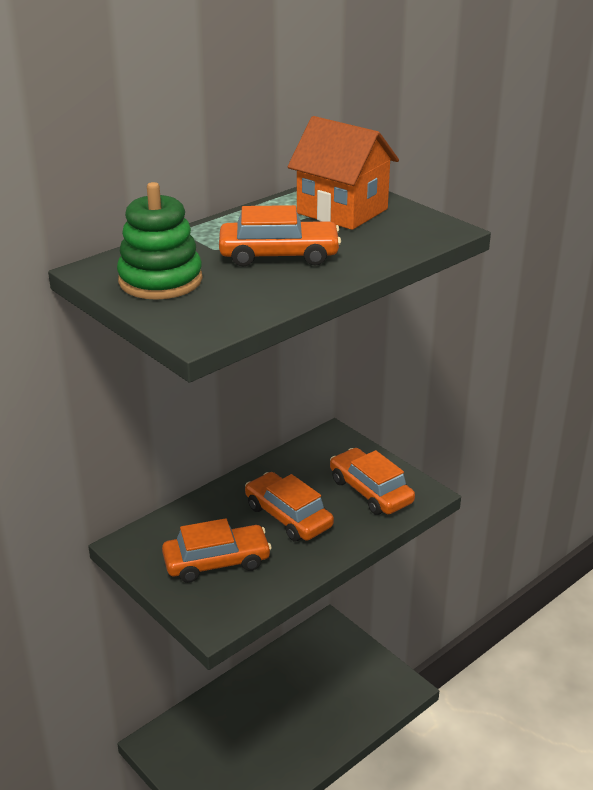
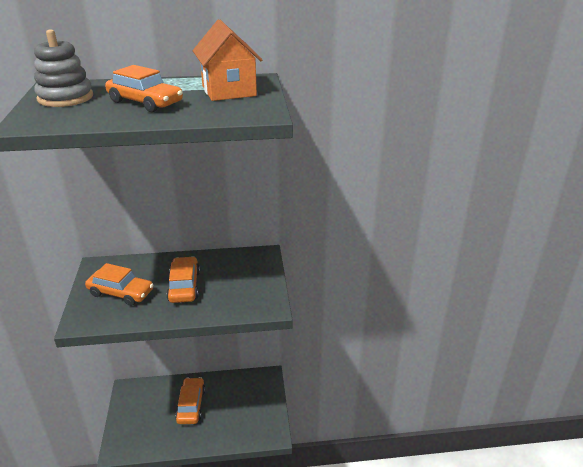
camera: 35 degrees right, 0 degrees up
(160, 280) = (65, 98): green stacking toy -> grey stacking toy
(370, 491) = (244, 292): orange car -> orange car (191, 405)

